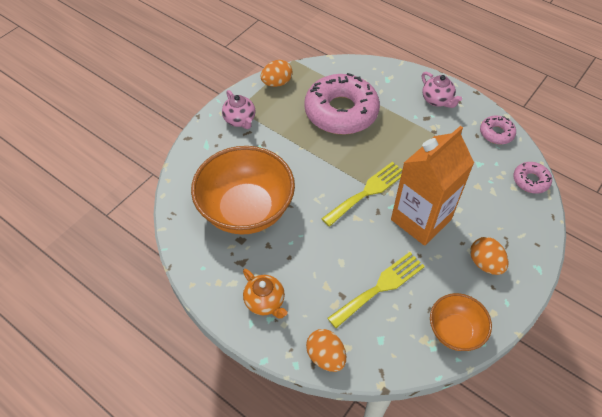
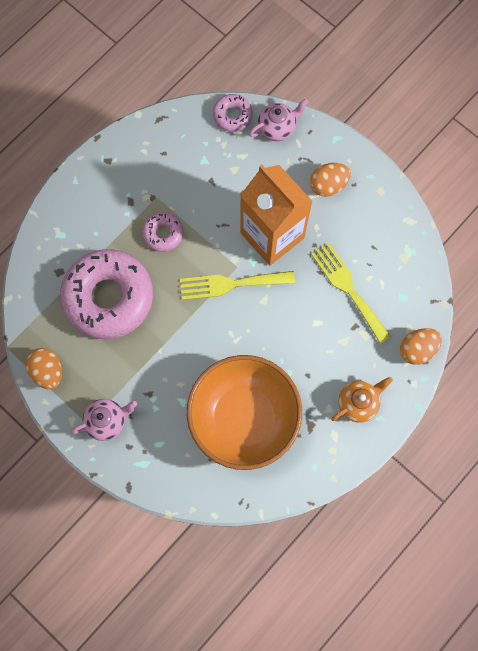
camera: 85 degrees left, 20 degrees up
(367, 192) = (231, 284): yellow fork -> yellow fork turned 60 degrees counterclockwise
(437, 100) = (104, 184): pink teapot -> pink teapot (277, 128)
(455, 331) = (397, 229): orange bowl -> none
(496, 133) = (163, 132): pink donut -> pink donut (163, 234)

